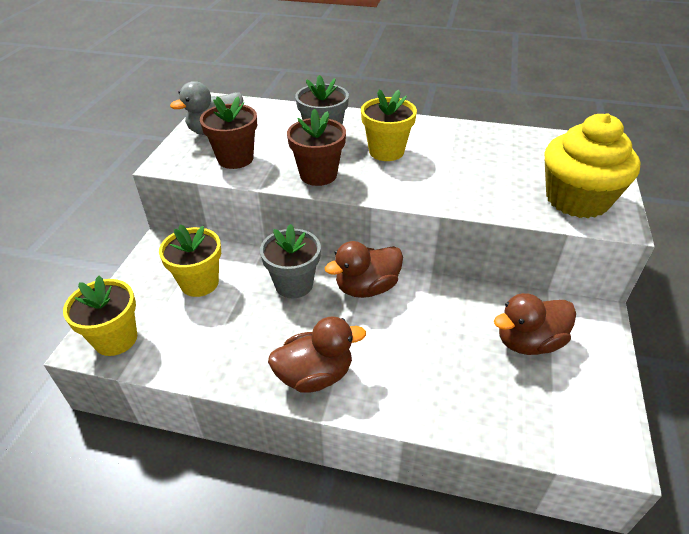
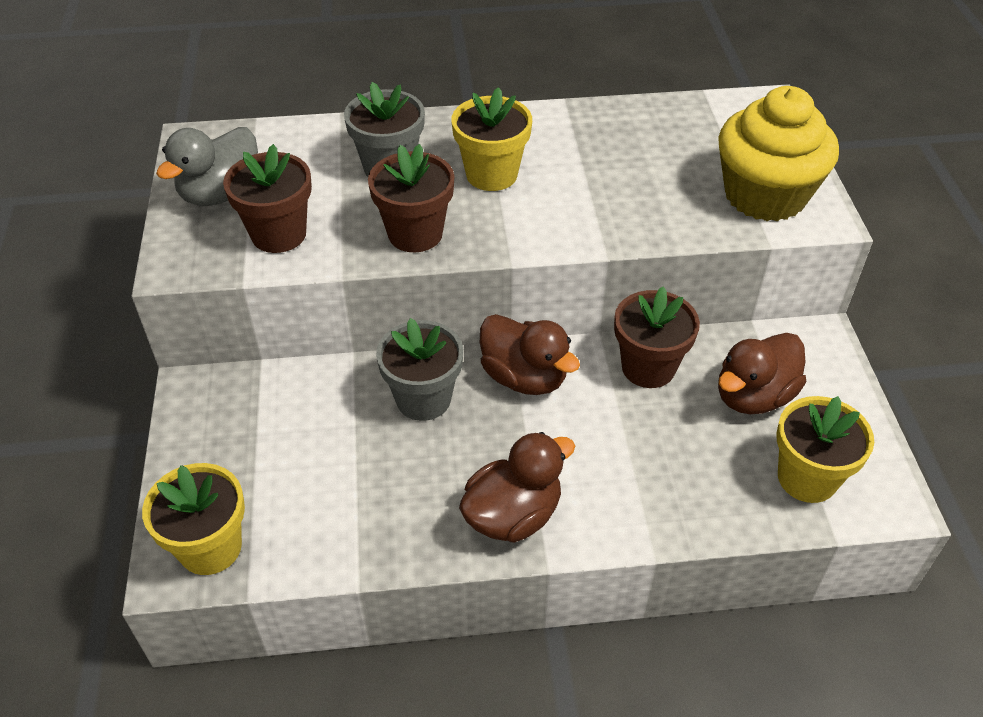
camera: 20 degrees left, 5 degrees up
(199, 283) = (287, 433): yellow flower pot -> yellow flower pot (807, 478)
(366, 287) = (524, 377): brown duck -> brown duck turned 90 degrees counterclockwise
(456, 303) = (648, 367): none -> brown flower pot

